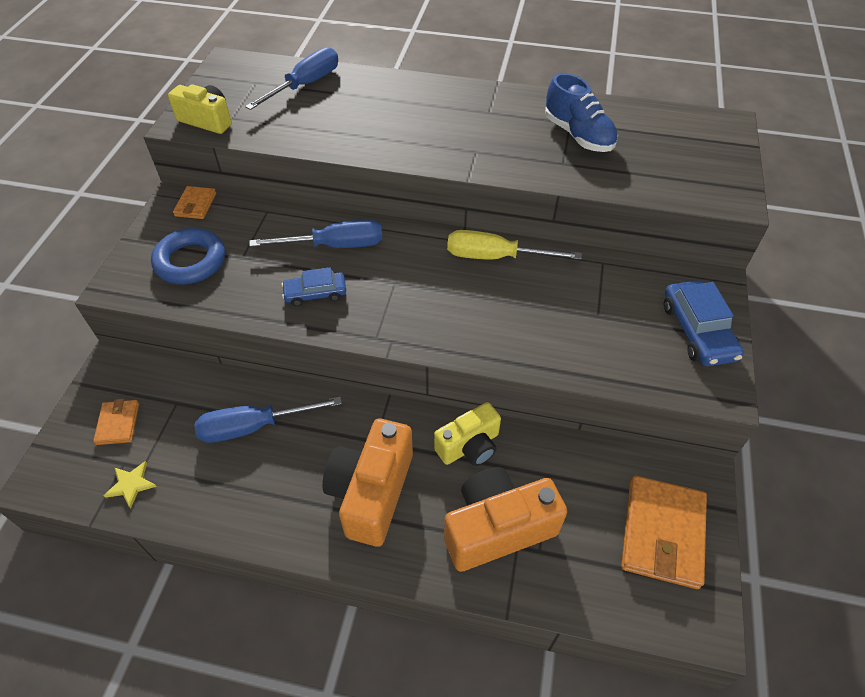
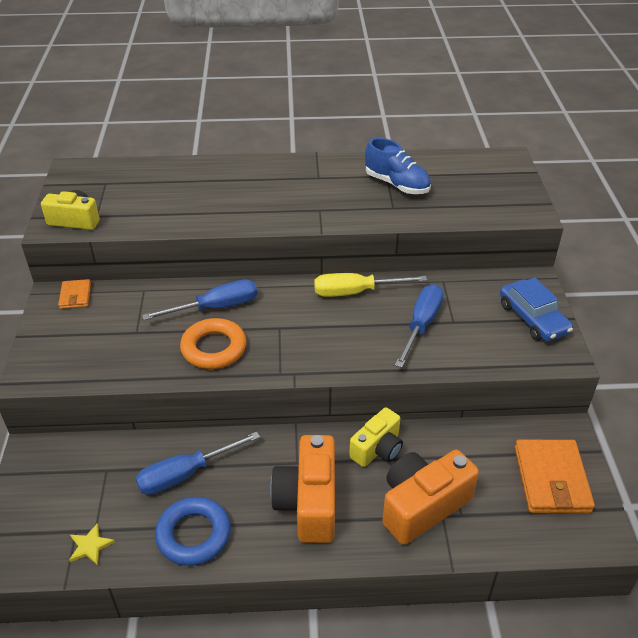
camera: 15 degrees left, 10 degrees down
(118, 424) = (57, 499): orange wallet -> none
(190, 261) = (90, 343): blue ring -> blue ring (194, 535)
(305, 85) = (151, 178): blue screwdriver -> blue screwdriver (421, 325)
(315, 293) = (214, 348): blue car -> orange ring

